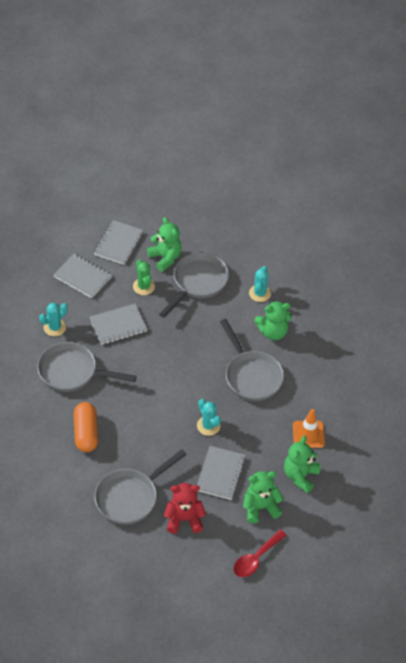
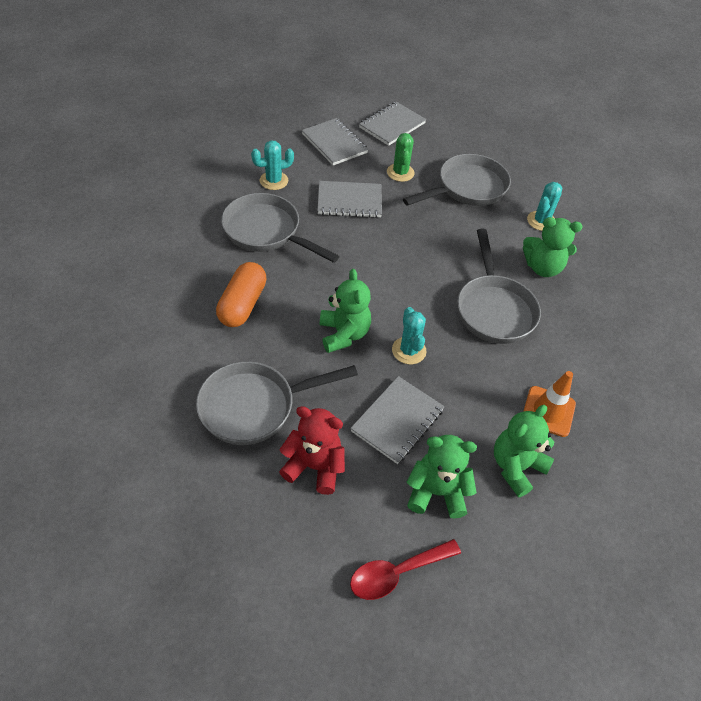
camera: 20 degrees right, 0 degrees up
(165, 258) = (439, 153): green teddy bear -> green teddy bear (344, 334)

